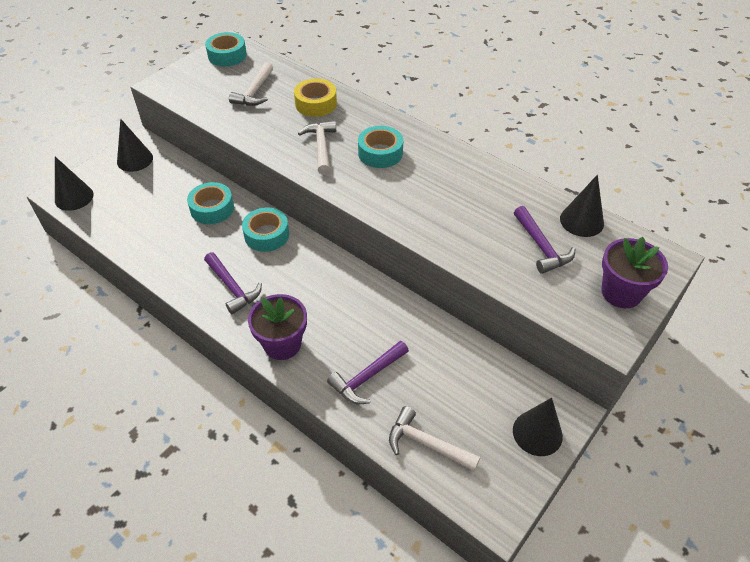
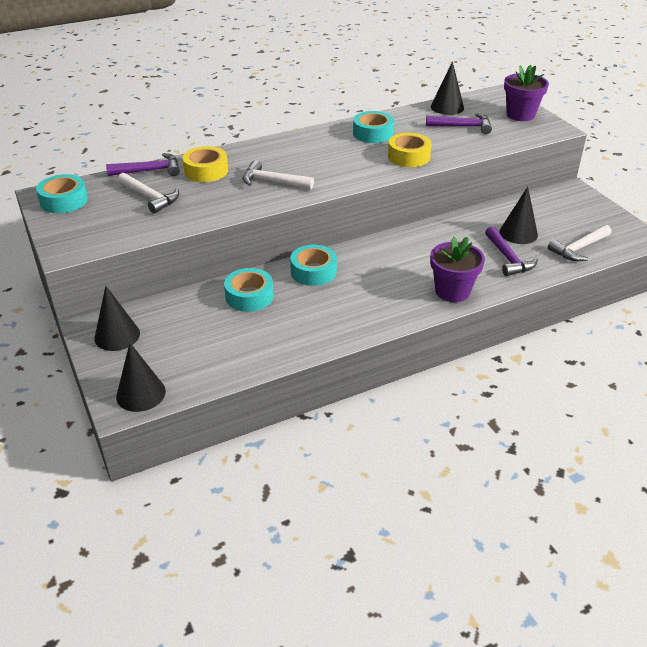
camera: 65 degrees left, 10 degrees down
(232, 287) = (368, 305): purple hammer -> purple hammer (149, 171)
(380, 153) = (307, 158): turquoise tape -> turquoise tape (373, 133)
(434, 222) = (409, 156): none -> yellow tape
(537, 433) = (585, 205): black cone -> black cone (518, 233)

